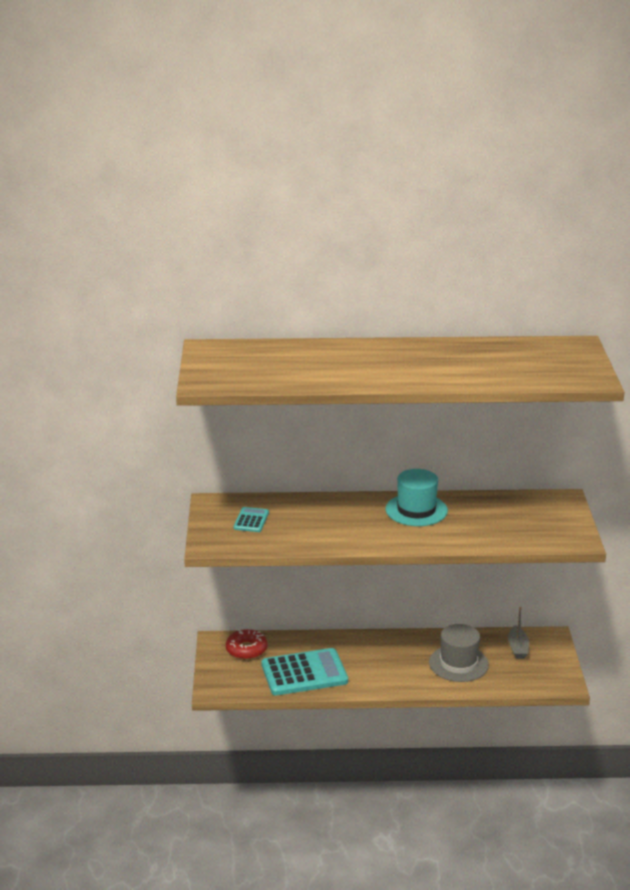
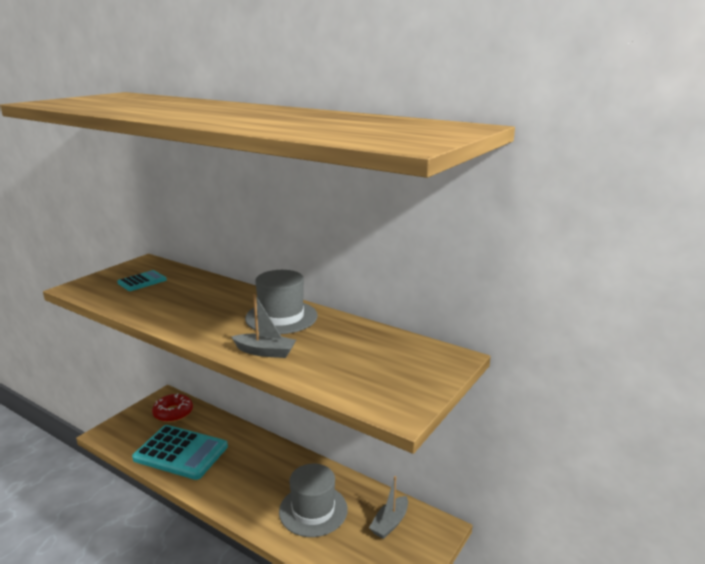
camera: 35 degrees right, 5 degrees down
(416, 510) = (281, 317): turquoise hat -> grey hat
(449, 538) = (265, 352): none -> grey boat

